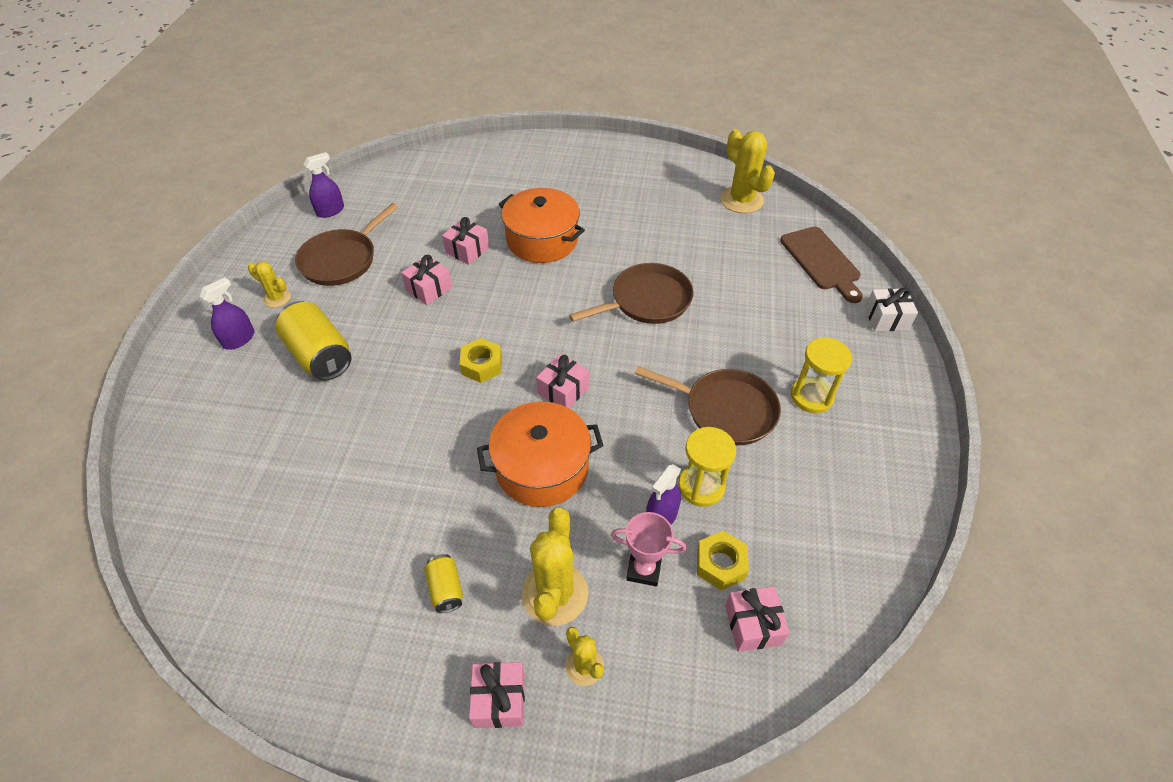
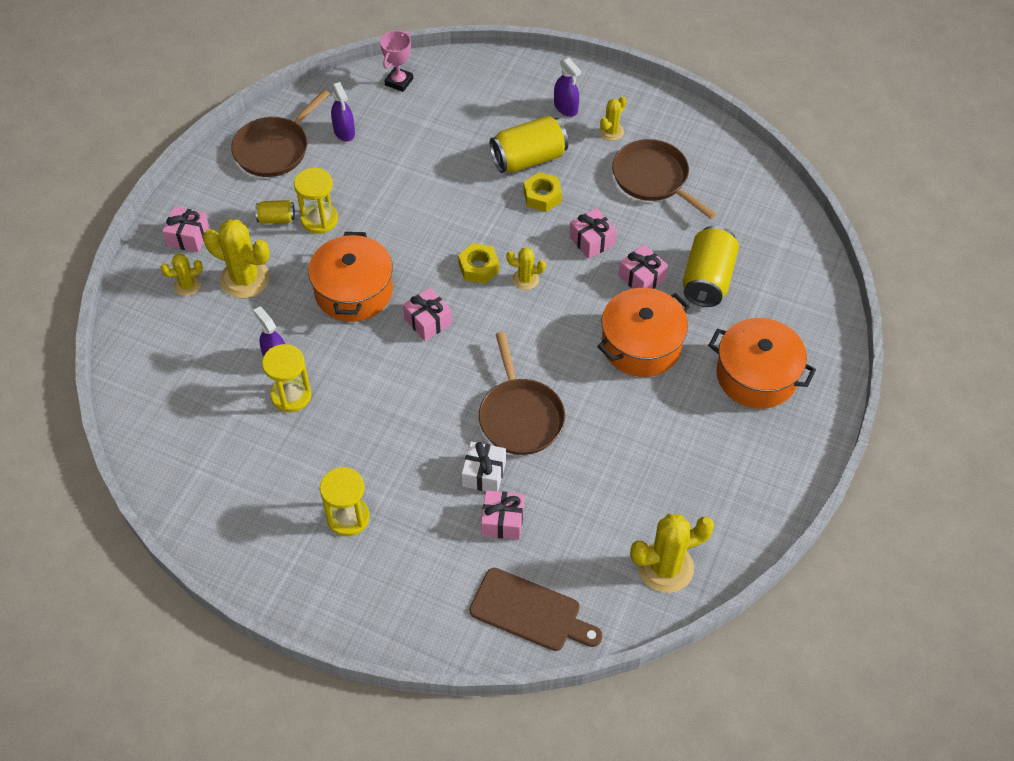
camera: 105 degrees right, 5 degrees up
(330, 211) = (735, 173): purple spray bottle -> purple spray bottle (344, 132)
(439, 536) = (319, 219): none -> yellow hourglass
(459, 212) = (707, 279): none -> yellow can
(488, 326) = (525, 279): none -> yellow cactus
(551, 177) = (756, 375): none -> orange pot
(644, 569) = (239, 336): pink trophy -> pink trophy (399, 82)
(720, 564) = (220, 387): yellow nut -> yellow nut (542, 196)
(725, 410) = (360, 440): brown pan -> brown pan (274, 149)
(752, 625) = (167, 391): pink gift -> pink gift (502, 521)
(821, 261) = (530, 612): brown cutting board -> brown cutting board turned 150 degrees counterclockwise
(886, 318) = (422, 638): white gift -> white gift (484, 474)

